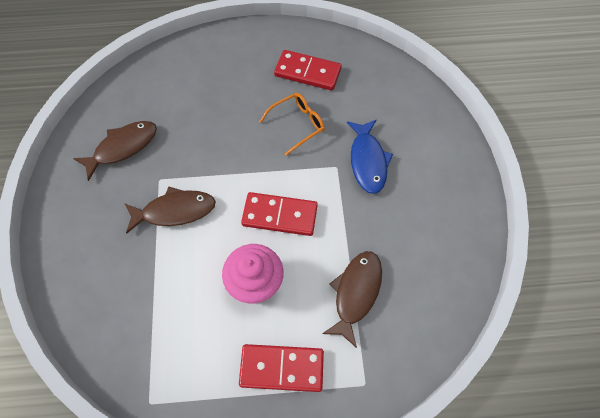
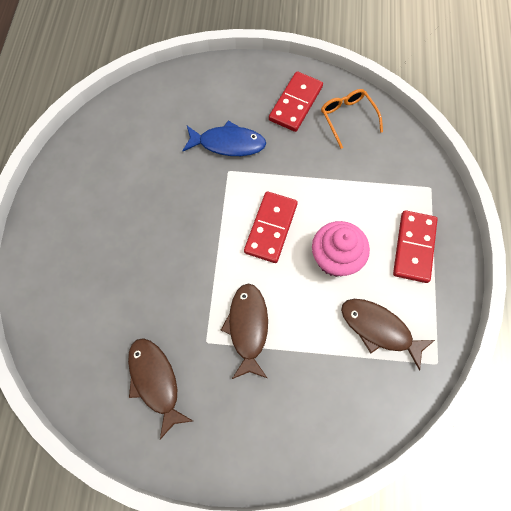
camera: 80 degrees left, 5 degrees up
(298, 124) = (171, 196): orange glasses -> orange glasses (347, 117)
(307, 72) = (108, 176): red domino -> red domino (295, 103)
(356, 293) = (355, 179): brown fish -> brown fish (379, 329)

